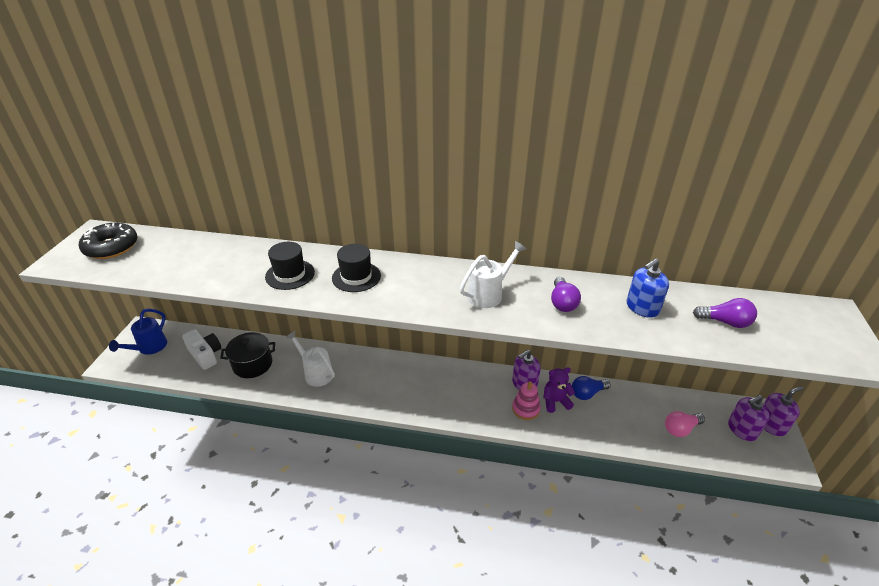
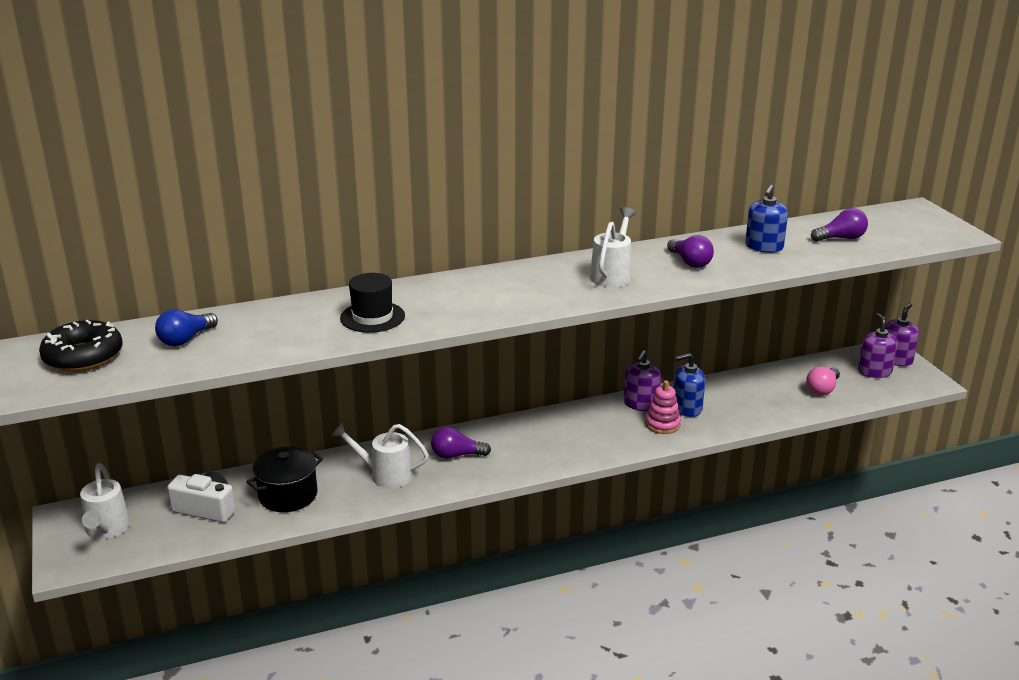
camera: 30 degrees left, 10 degrees down
(149, 348) = (107, 530): blue watering can -> white watering can
(356, 277) = (454, 298): black hat -> none
(369, 376) = (456, 455): none -> purple light bulb
(555, 401) = (687, 408): purple teddy bear -> blue soap dispenser
(587, 393) = (712, 391): blue light bulb -> blue light bulb (185, 339)
(742, 429) = (874, 371): purple soap dispenser -> purple soap dispenser turned 135 degrees clockwise

